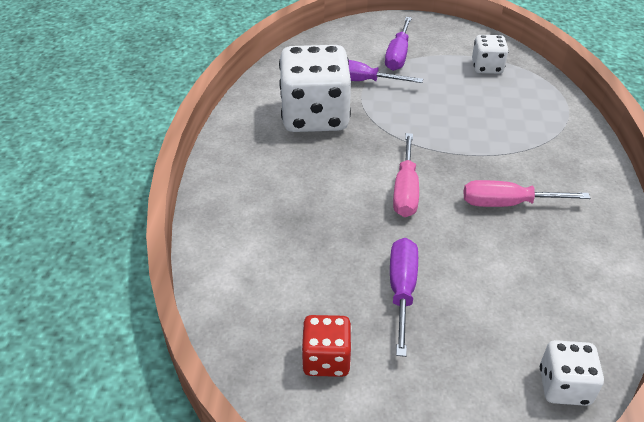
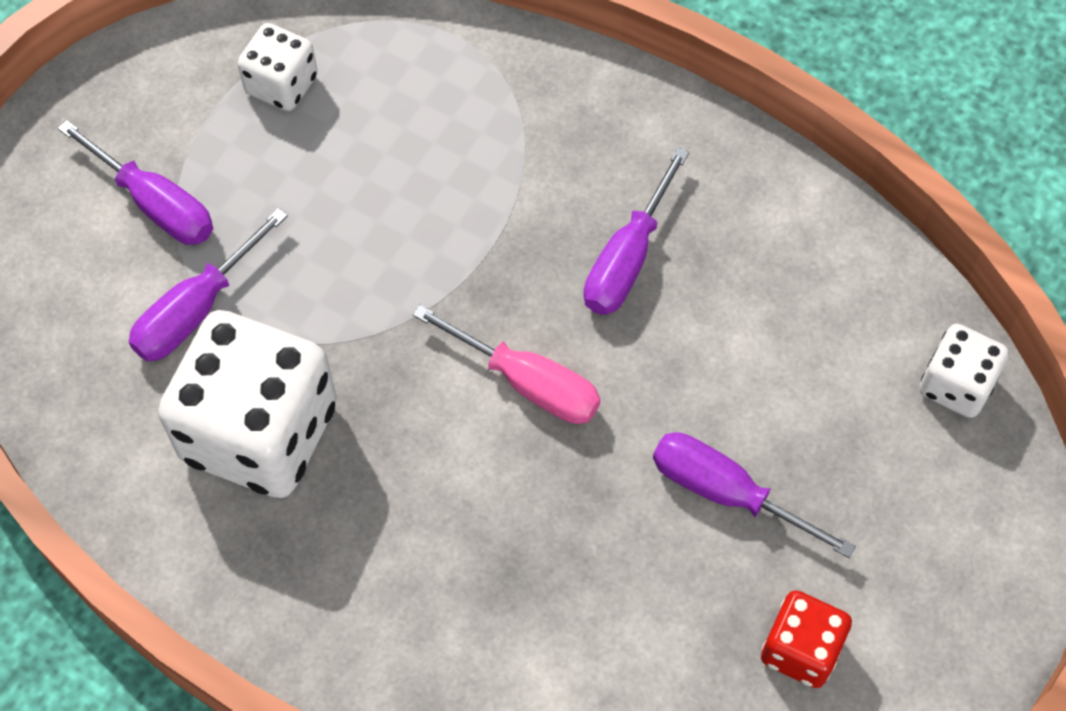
camera: 65 degrees left, 20 degrees up
(507, 204) = (627, 258): pink screwdriver -> purple screwdriver

